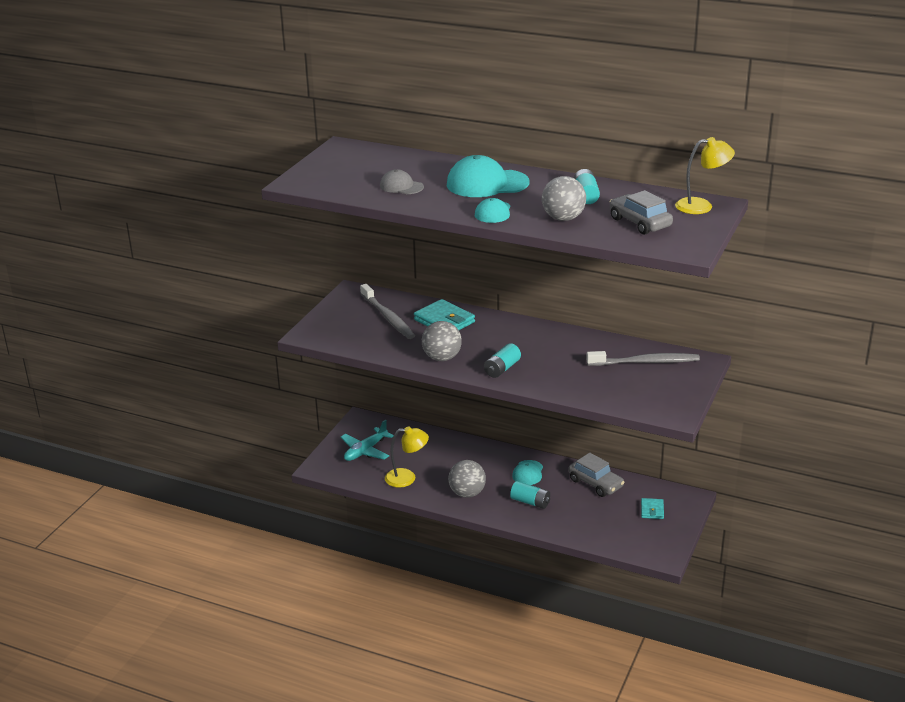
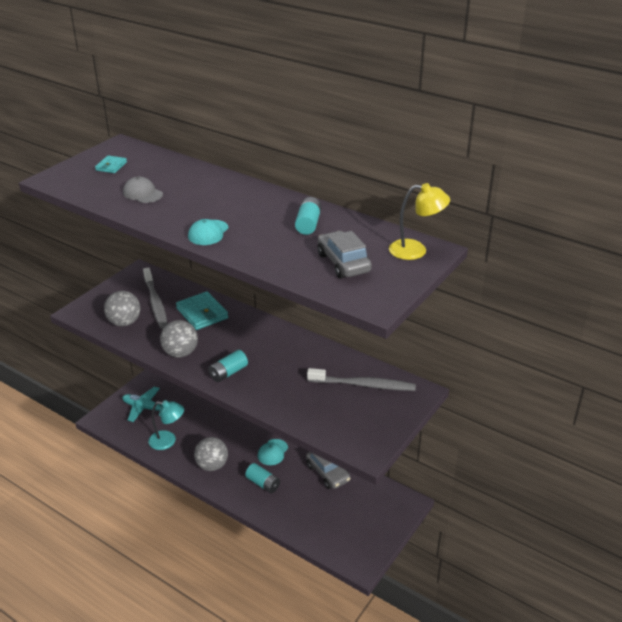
camera: 10 degrees right, 5 degrees up
(365, 451) = (145, 408): turquoise plane -> turquoise plane turned 60 degrees clockwise
(407, 478) = (168, 441): yellow lamp -> turquoise lamp
(487, 184) = (222, 200): turquoise cap -> none
(563, 218) = (271, 248): grey ball -> grey ball (124, 322)
(652, 510) = (368, 511): turquoise wallet -> turquoise wallet (111, 166)

